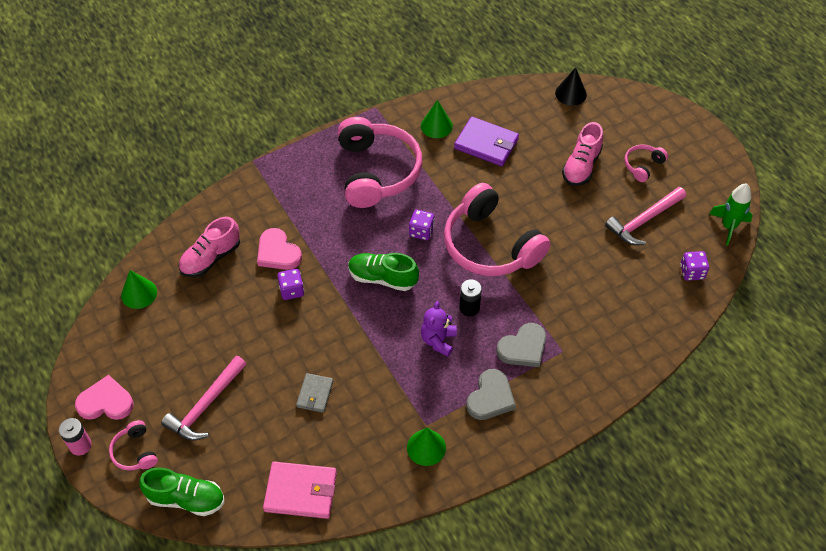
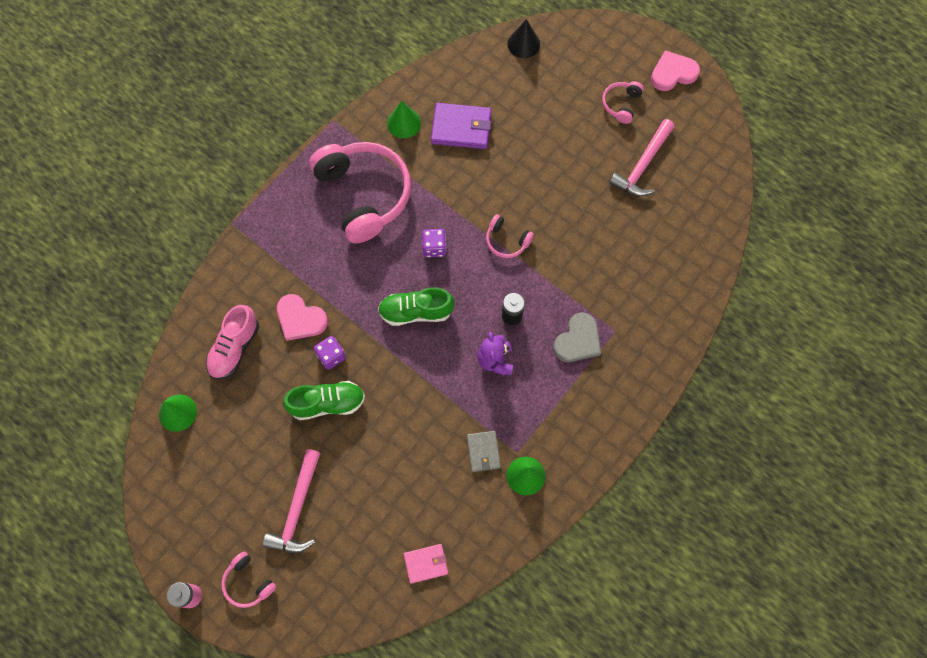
camera: 20 degrees left, 15 degrees up
(106, 402) = (196, 541): pink heart -> pink heart (673, 73)
(186, 499) = (319, 611): green shoe -> green shoe (327, 403)
(301, 491) = (426, 563): pink wallet -> pink wallet, size x0.59
(315, 394) = (399, 459): grey wallet -> grey wallet (483, 452)
(490, 245) = (506, 241): pink headphones -> pink headphones, size x0.44
(490, 397) = (566, 403): grey heart -> none
(581, 166) = (563, 124): pink shoe -> none
(692, 272) = (705, 206): purple dice -> none
(728, 226) = (722, 145): green rocket -> none

